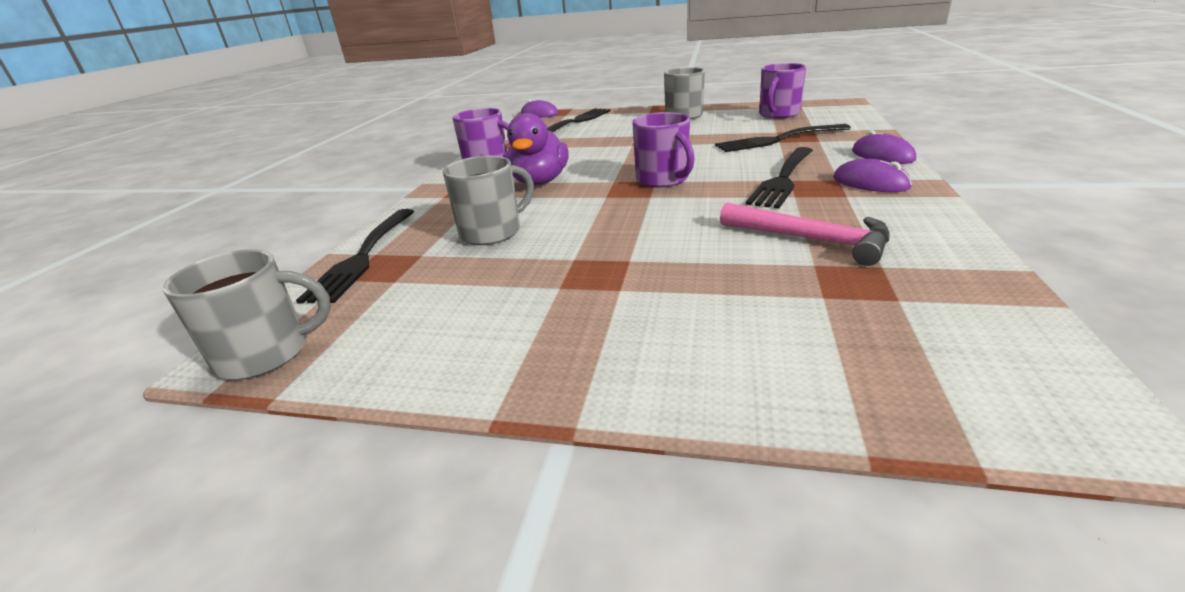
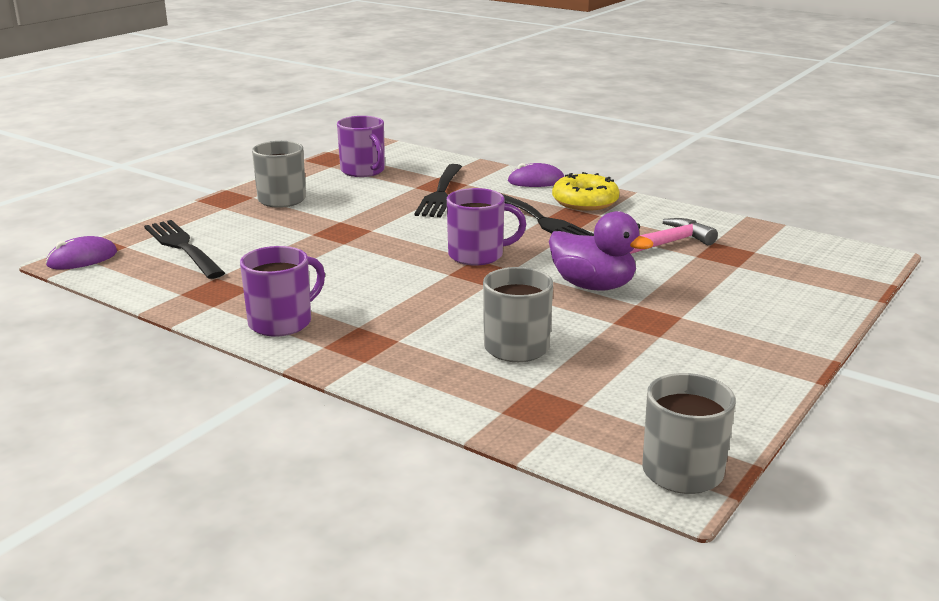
camera: 70 degrees left, 5 degrees down
(363, 256) = (501, 418): black fork -> none
(540, 182) = (397, 304): purple duck -> purple duck (593, 286)
(870, 183) = (585, 202): purple mouse -> yellow donut

